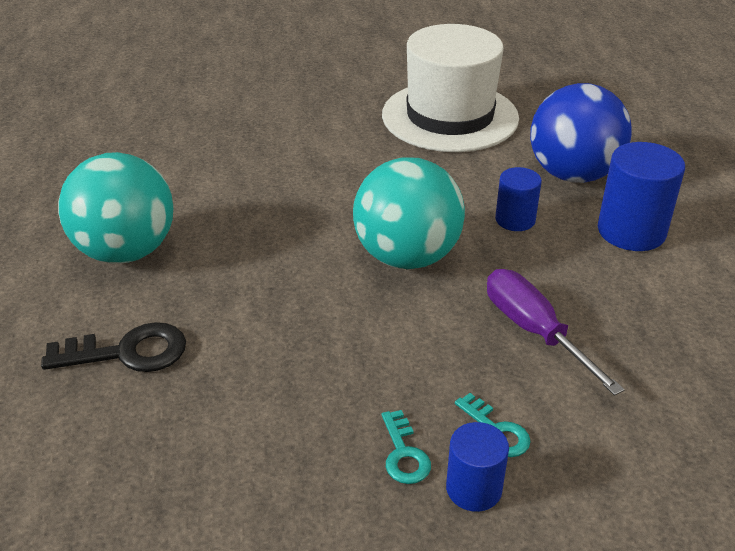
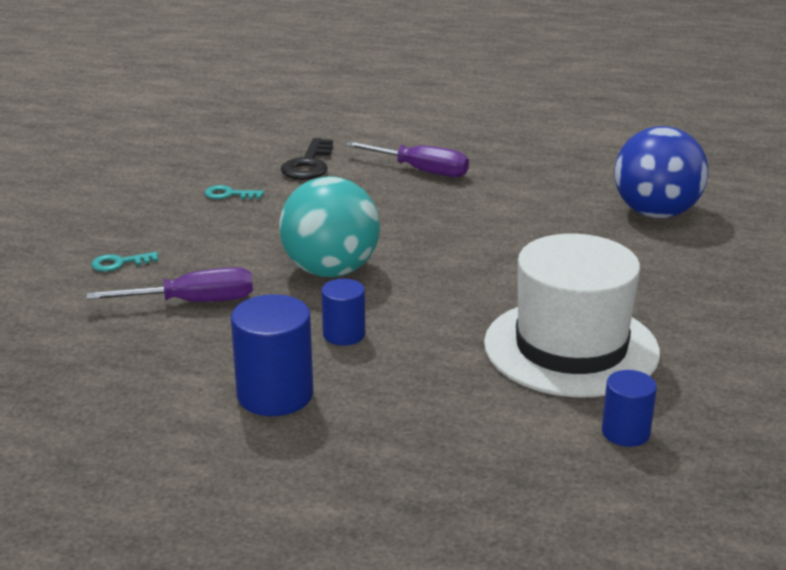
camera: 110 degrees right, 10 degrees down
(126, 251) = (421, 171): turquoise ball -> purple screwdriver
(404, 454) = (136, 230): turquoise key -> turquoise key (229, 194)
(473, 489) = (87, 246): blue cylinder -> blue cylinder (625, 432)
(572, 174) = (400, 393): blue ball -> blue ball (655, 213)

